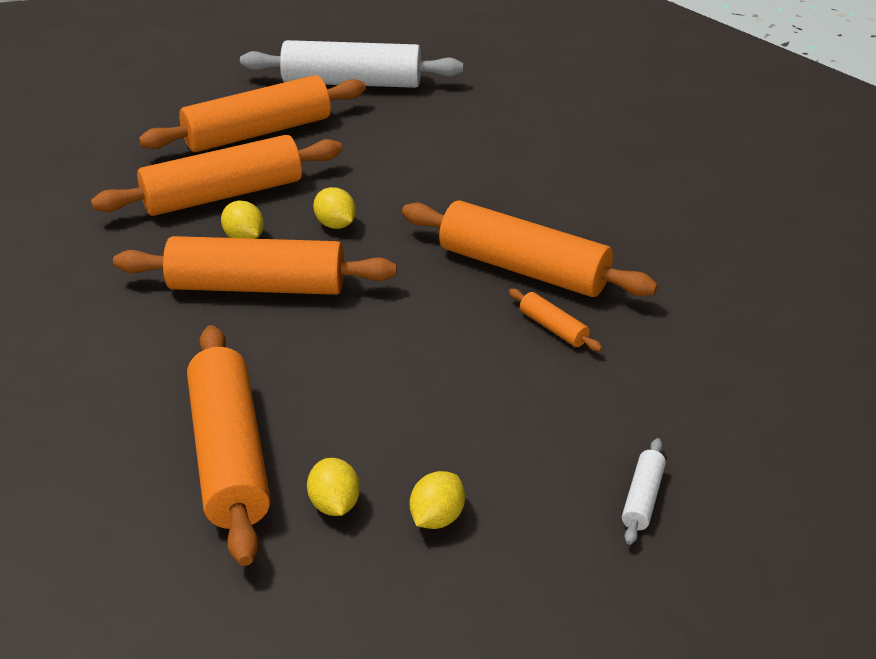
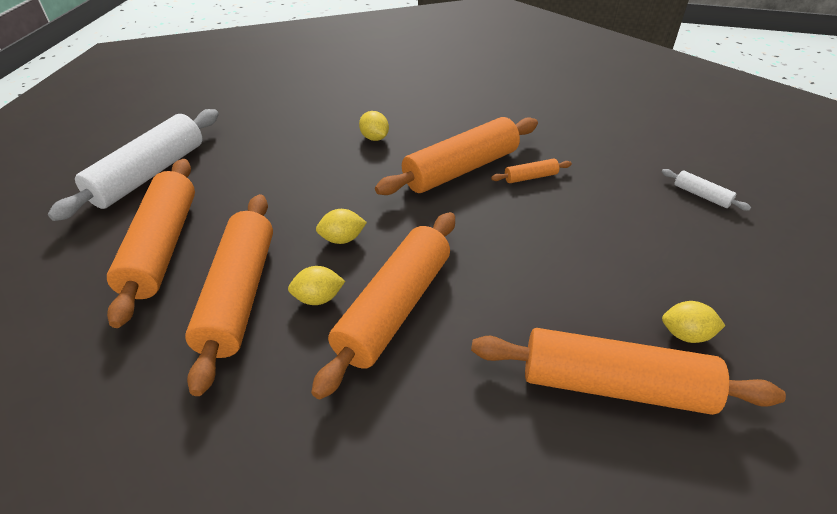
camera: 65 degrees left, 5 degrees up
(437, 517) = (707, 285): yellow lemon -> yellow lemon (374, 138)

